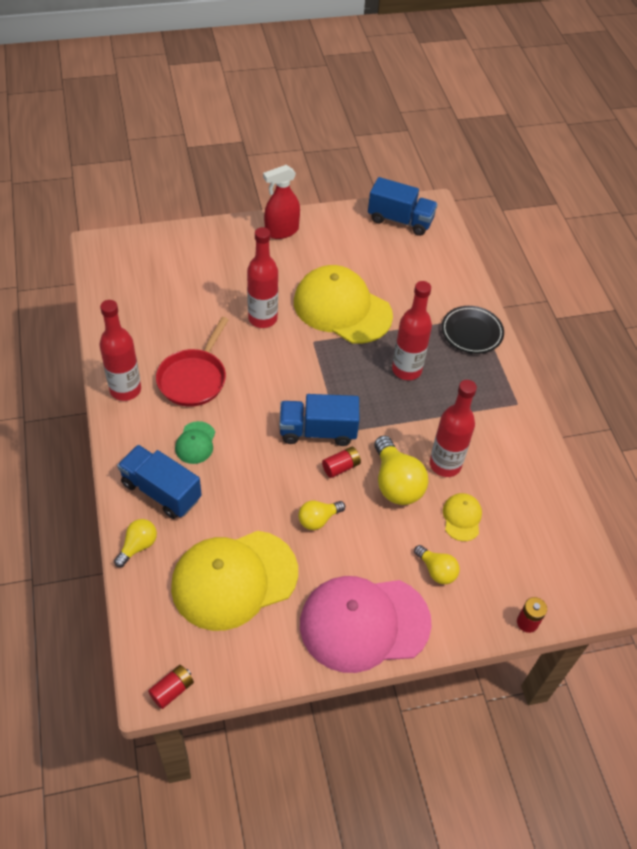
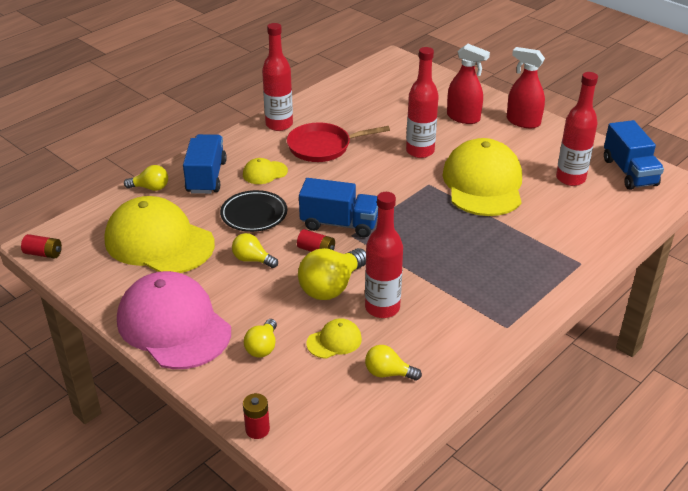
camera: 60 degrees right, 15 degrees down
(195, 443) = (264, 173): green cap -> yellow cap
(240, 261) = (463, 117): none -> red spray bottle
(318, 431) = (339, 224): blue truck -> blue truck turned 135 degrees clockwise
(406, 370) = (461, 244): red bottle -> red bottle (570, 178)
(471, 332) = (555, 265): black plate -> black plate (254, 214)
(519, 503) = (388, 373): none -> yellow light bulb

